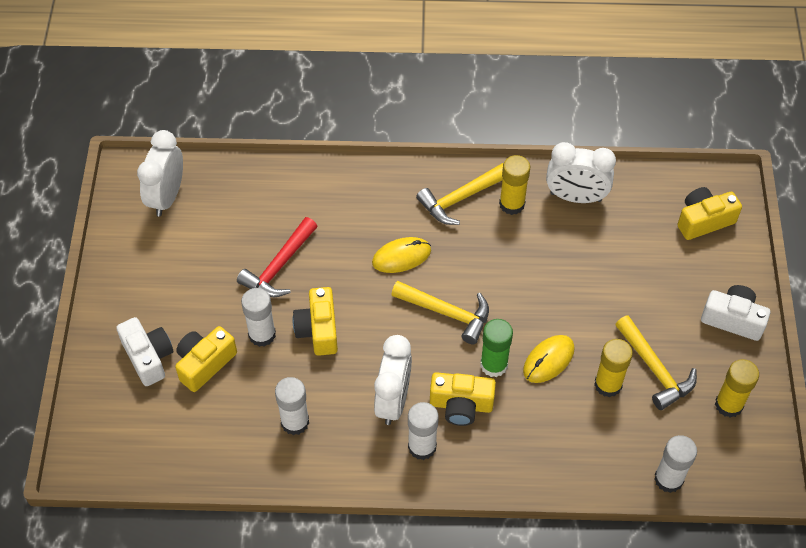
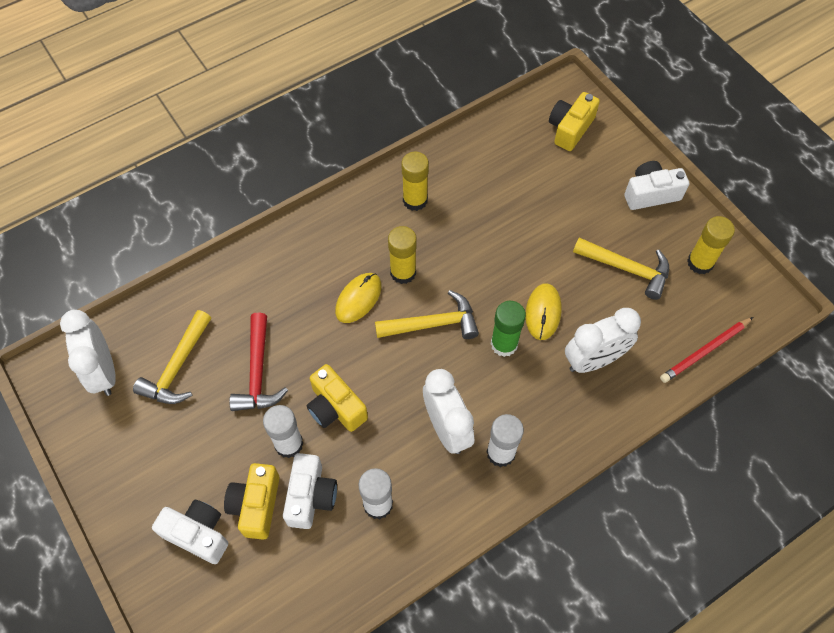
camera: 35 degrees left, 5 degrees up
(249, 383) = (310, 496): none -> white camera
(460, 198) = (370, 220): yellow hammer -> yellow hammer (177, 367)
(461, 405) = (504, 395): yellow camera -> none
(575, 197) = (460, 165): white clock -> white clock (593, 360)
(608, 384) = (602, 303): yellow glue stick -> yellow glue stick (403, 272)
(668, 479) = (705, 351): white glue stick -> red pencil

